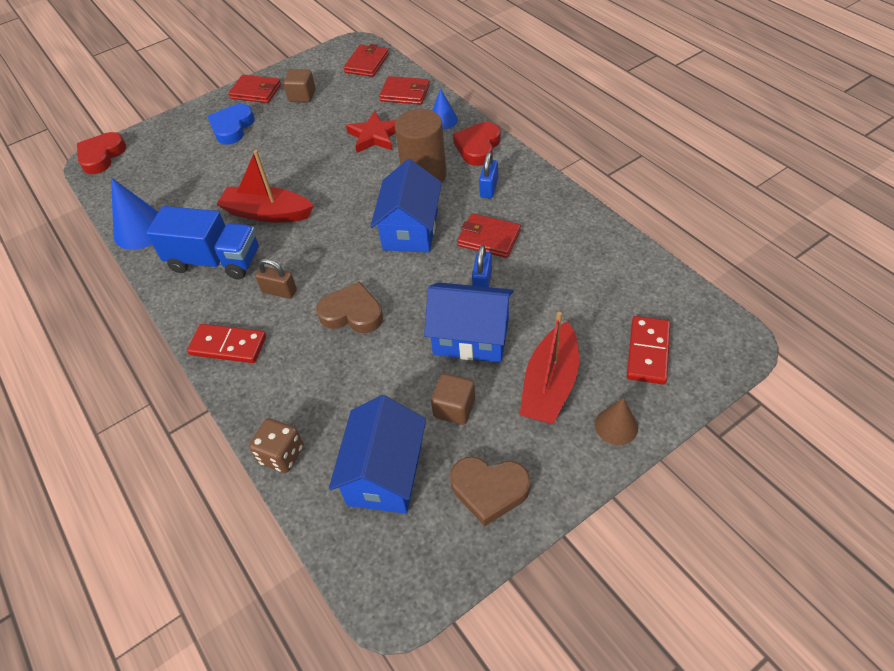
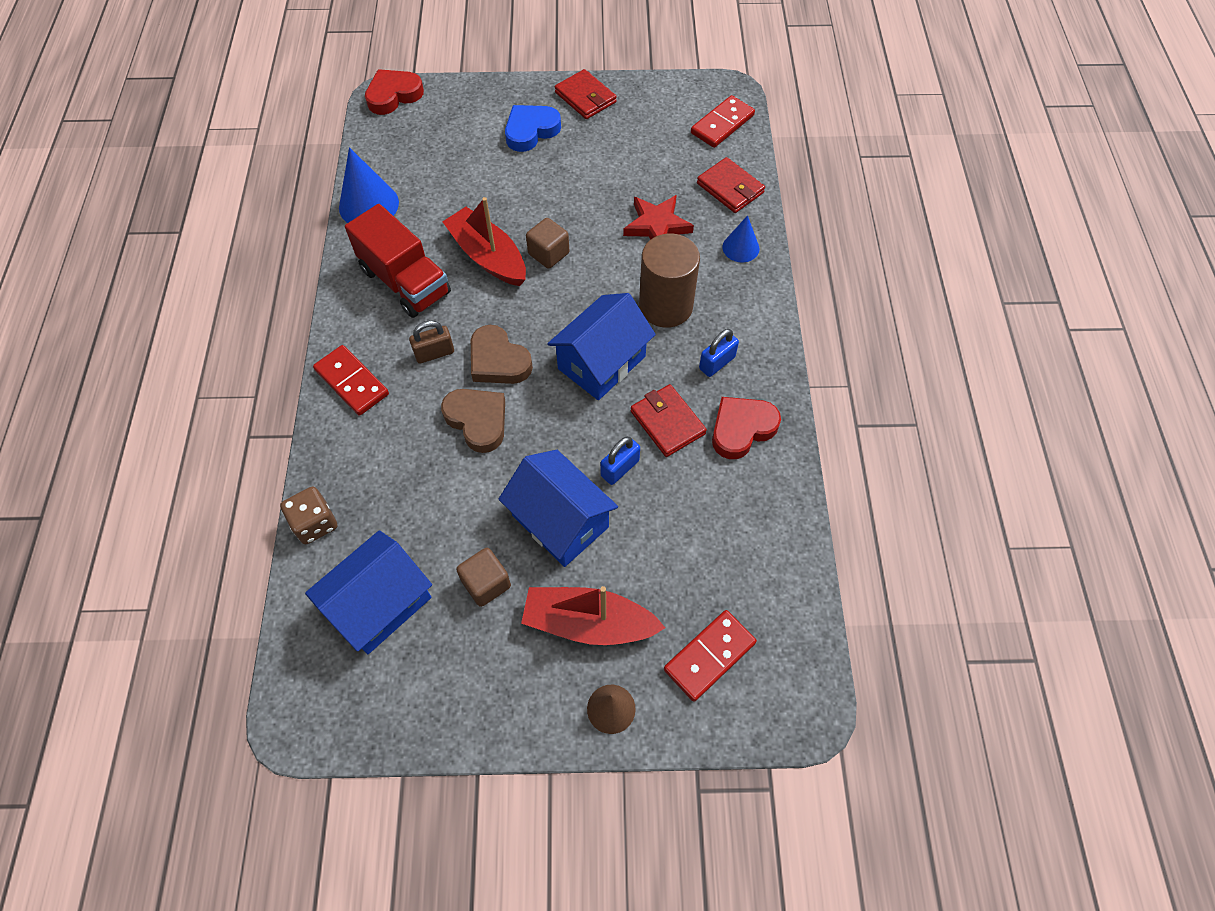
camera: 30 degrees right, 10 degrees up
(215, 260) = (405, 281): blue truck -> red truck
(279, 291) = (434, 353): brown padlock -> brown padlock turned 75 degrees counterclockwise
(302, 96) = (625, 130): brown cube -> brown cube (548, 253)
(367, 63) = (722, 124): red wallet -> red domino
(478, 147) = (748, 304): red heart -> red heart (741, 429)
(489, 490) = (450, 685): brown heart -> brown heart (498, 361)
(550, 385) = (588, 622): red boat -> red boat turned 45 degrees clockwise

